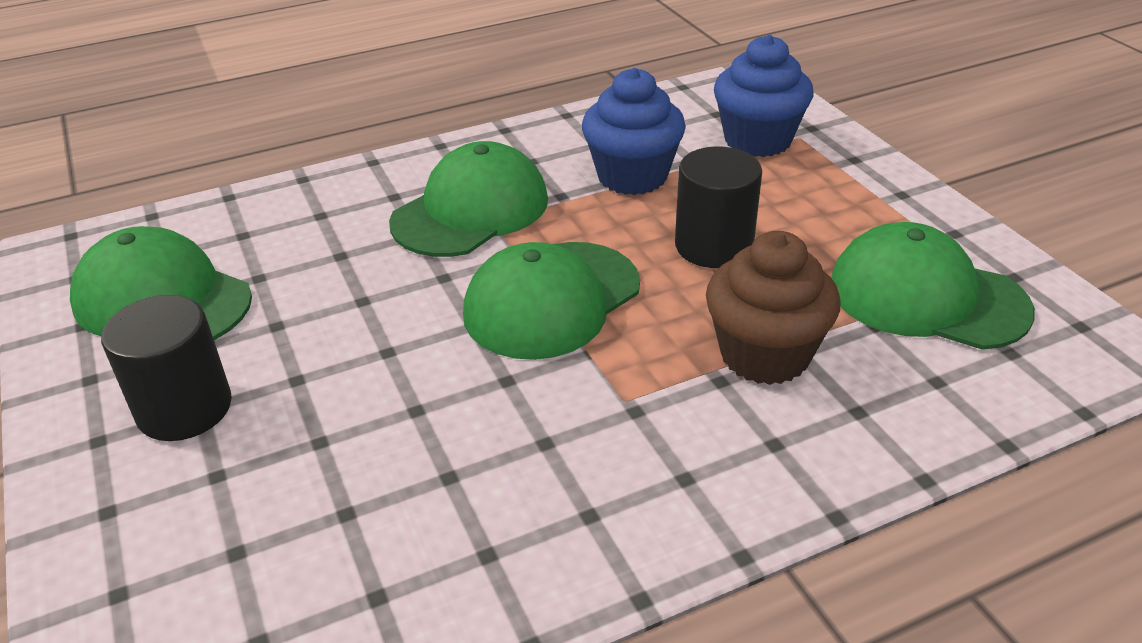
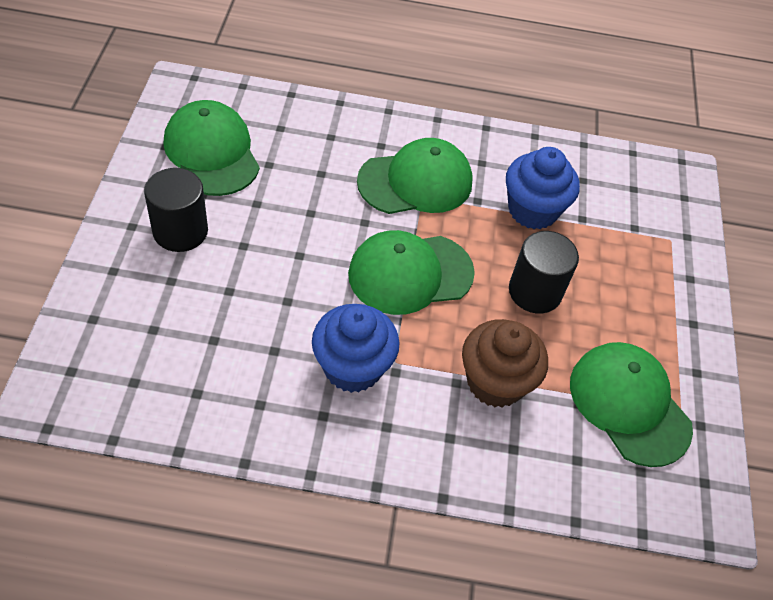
camera: 25 degrees right, 15 degrees up
(757, 140) = (640, 227): blue cupcake -> blue cupcake (352, 367)

